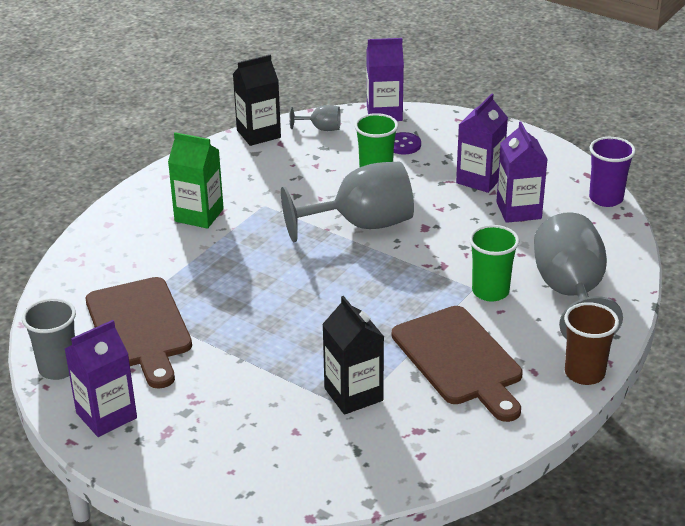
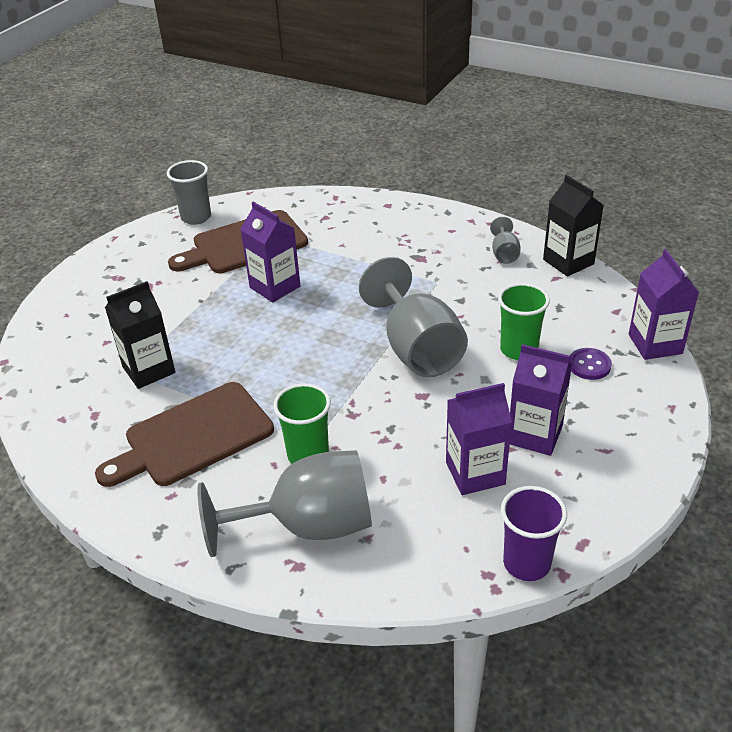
camera: 85 degrees right, 5 degrees up
(106, 415) = (139, 247): purple carton -> purple carton (275, 287)
(199, 215) = (411, 248): green carton -> none
(321, 128) = (598, 301): grey goblet -> grey goblet (504, 254)
(584, 373) = (163, 539): brown cup -> none

